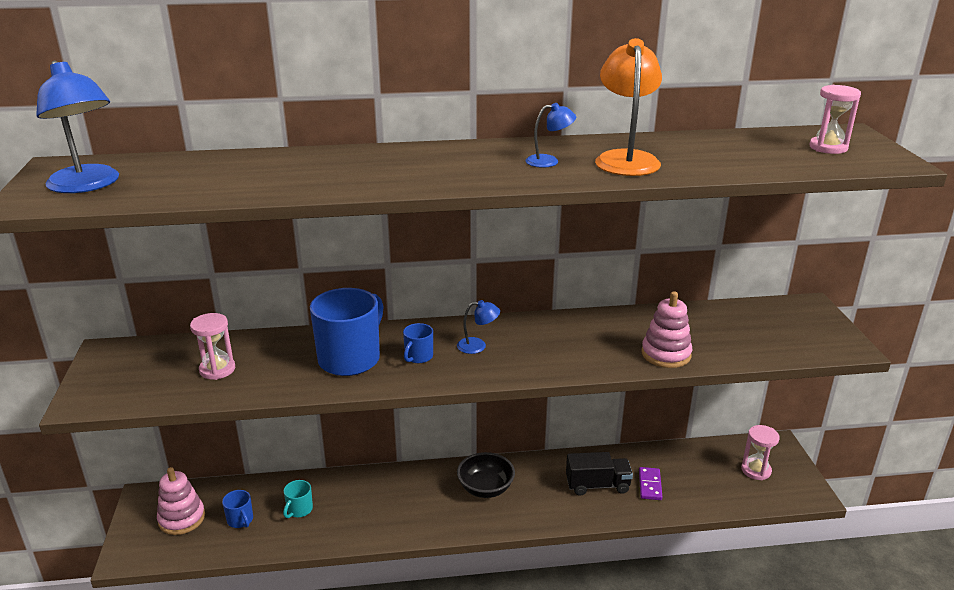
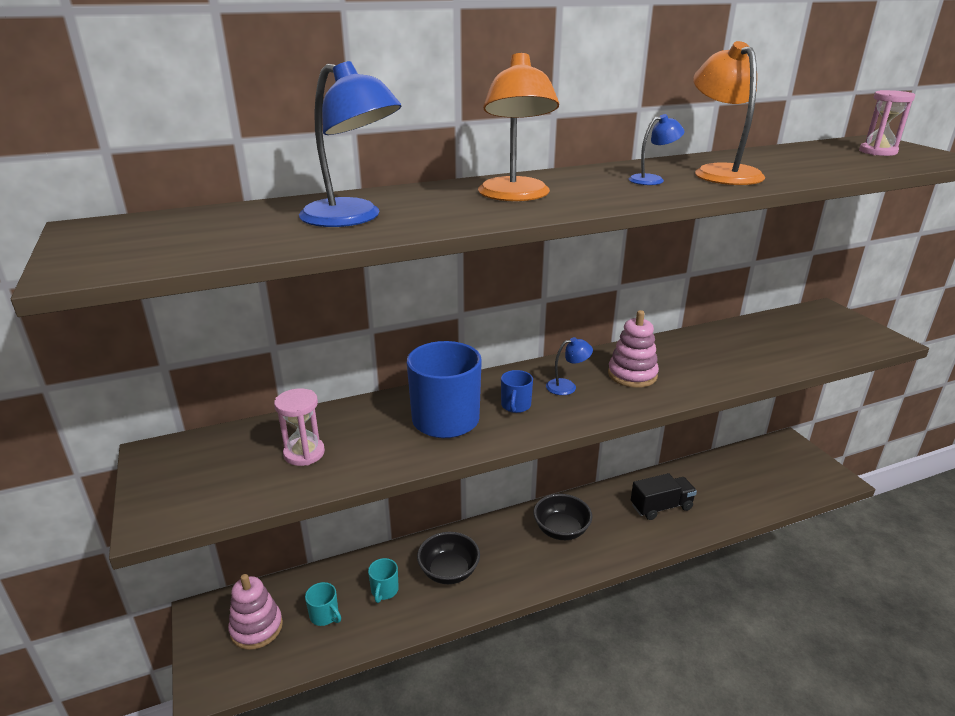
camera: 15 degrees left, 0 degrees up
(87, 185) = (150, 244): blue lamp -> blue lamp (352, 218)
(240, 520) = (325, 615): blue mug -> turquoise mug
(363, 505) = (449, 572): none -> black bowl
(405, 168) = (515, 196): none -> orange lamp
(650, 485) = (706, 498): purple domino -> none
(666, 354) = (744, 368): pink stacking toy -> pink stacking toy (632, 375)
(756, 470) = (785, 467): pink hourglass -> none

